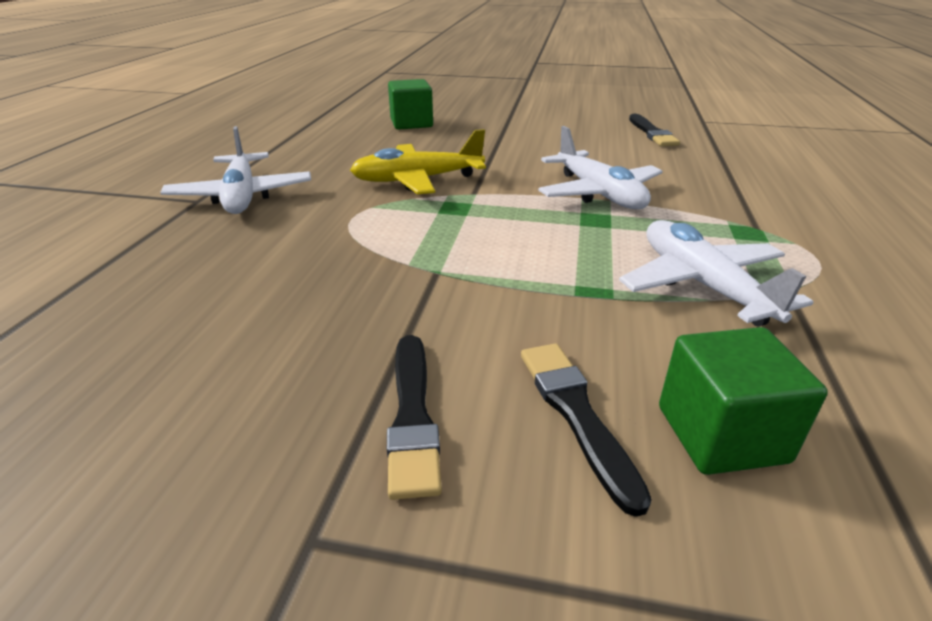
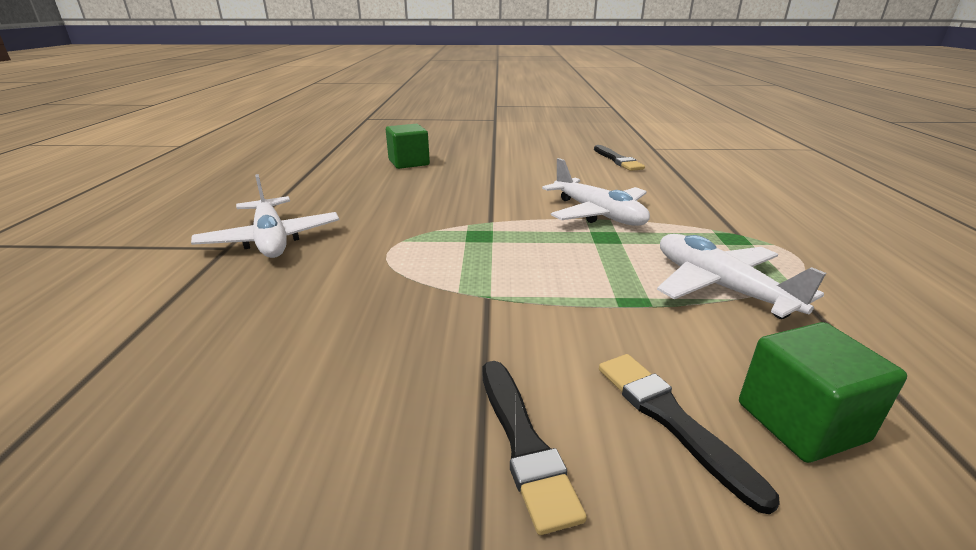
camera: 10 degrees left, 5 degrees down
(417, 180) = (435, 213): yellow plane -> none

